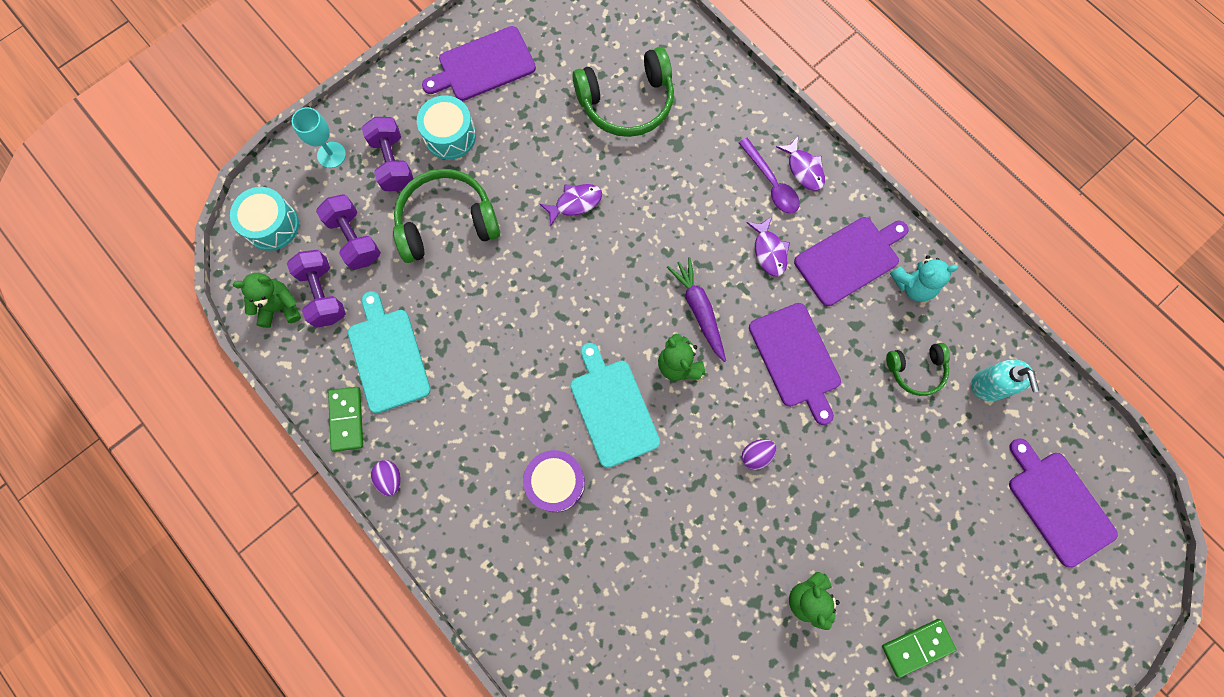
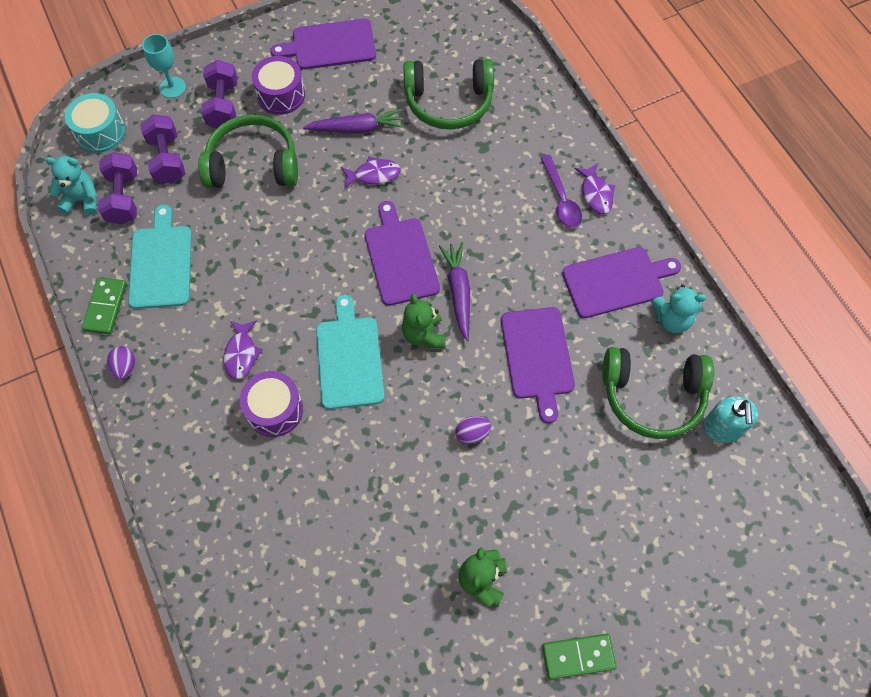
camera: 15 degrees right, 10 degrees down
(280, 307) = (82, 200): green teddy bear -> turquoise teddy bear
(450, 136) = (281, 95): turquoise drum -> purple drum
(541, 155) = (357, 128): none -> purple carrot
(769, 251) = (541, 257): purple fish -> purple fish (241, 354)
(916, 370) = (652, 396): green headphones -> green headphones, size x1.80
(1058, 504) = (762, 558): purple cutting board -> purple cutting board (400, 258)

